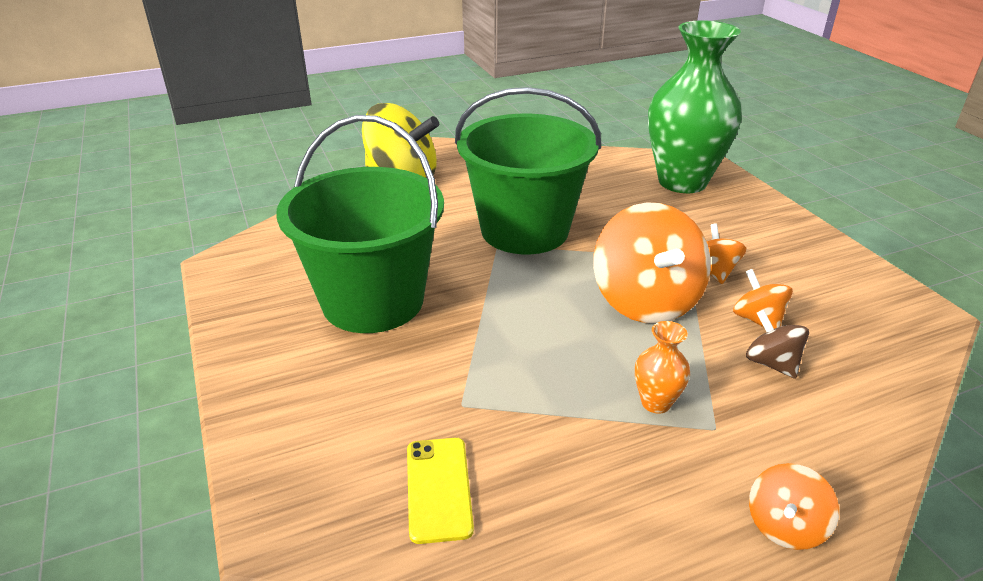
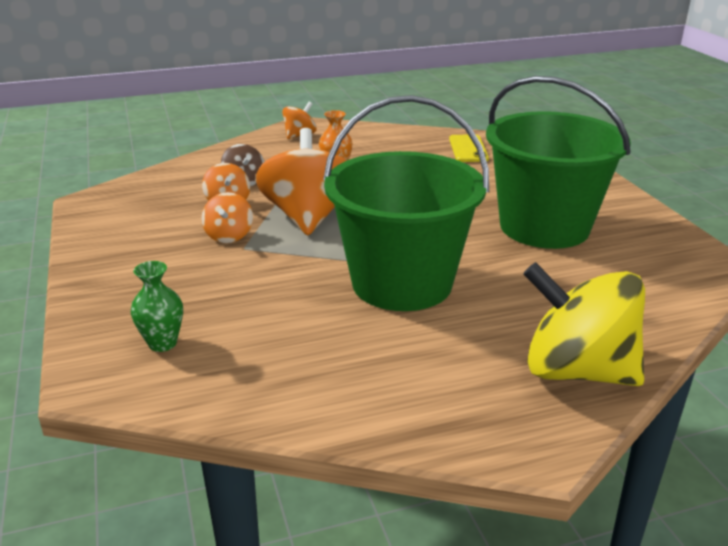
camera: 175 degrees left, 5 degrees down
(682, 182) = (162, 343): green vase -> green vase, size x0.40

